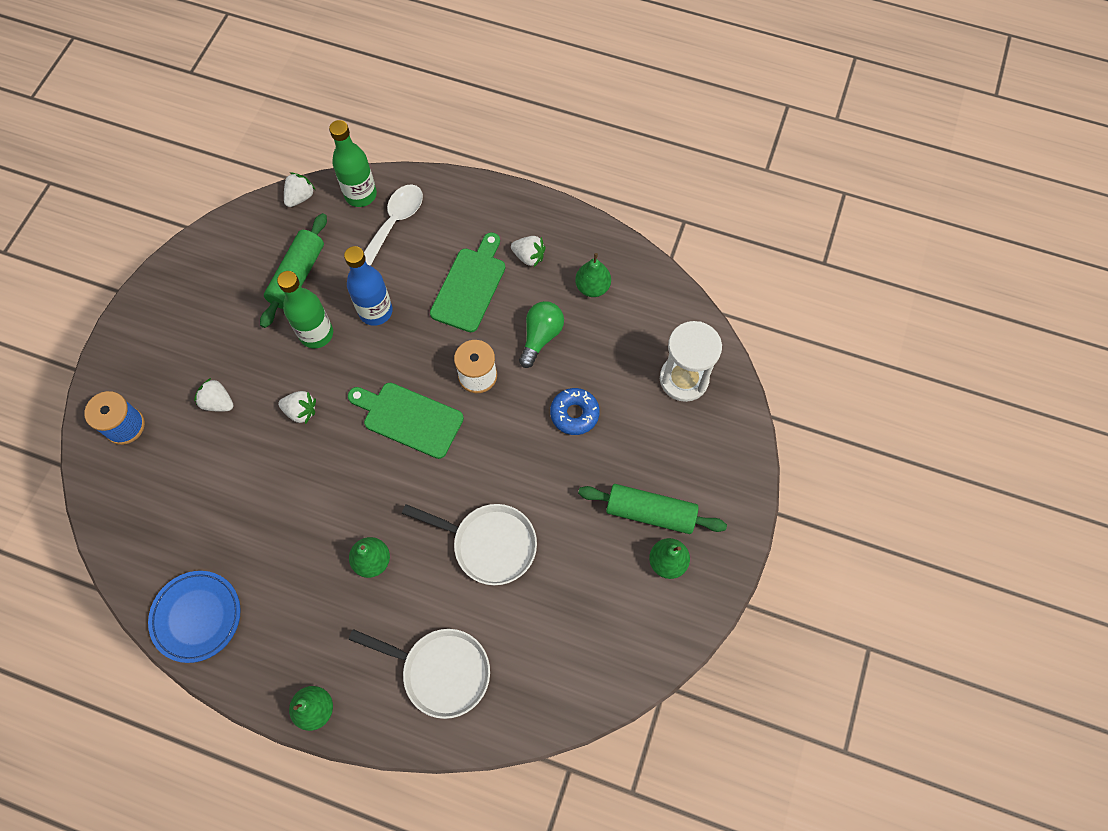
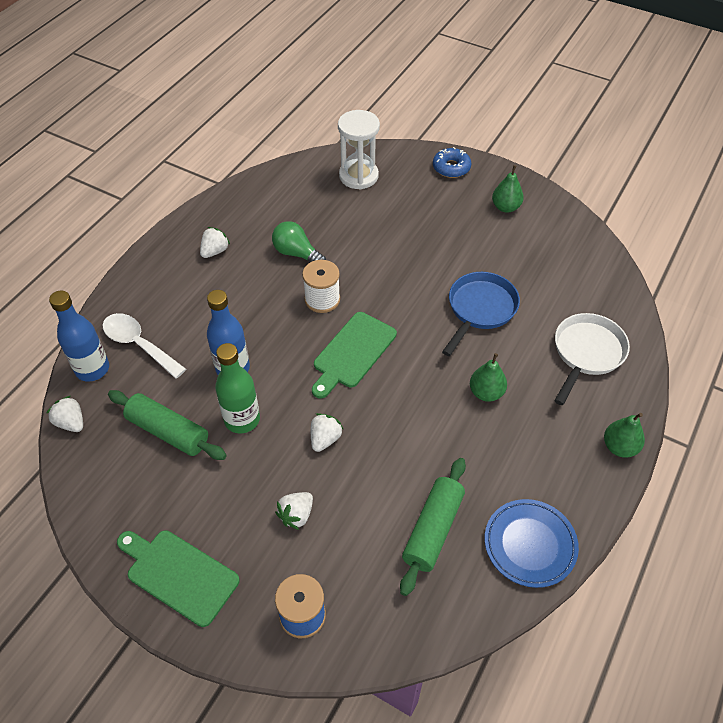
camera: 80 degrees left, 15 degrees down
(360, 195) = (92, 369): green bottle -> blue bottle
(470, 286) = (230, 294): green cutting board -> green cutting board (178, 574)
(489, 544) = (480, 309): white pan -> blue pan
(574, 414) = (373, 242): blue donut -> blue donut (451, 167)
(592, 287) = (260, 215): green pear -> none
(650, 512) = (465, 210): green rolling pin -> green rolling pin (432, 530)

